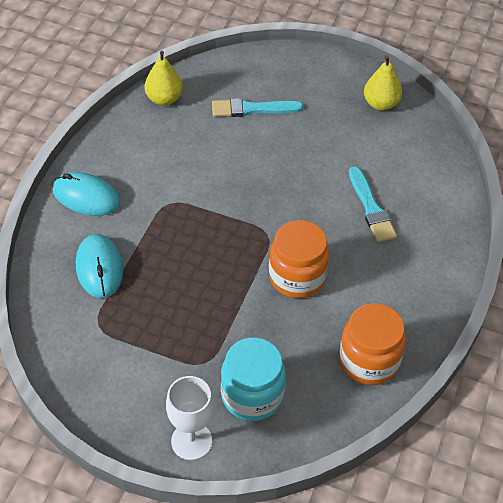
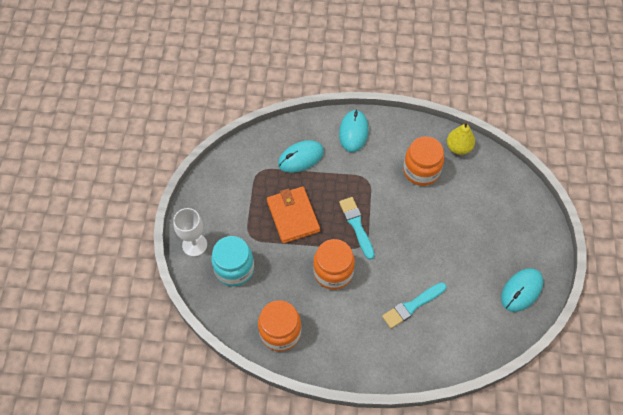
camera: 75 degrees right, 10 degrees up
(182, 144) = (421, 171): none -> orange jar
(192, 301) = (293, 216): none -> orange wallet
(252, 109) = (474, 204): turquoise brush -> turquoise brush (356, 225)
(380, 104) = (521, 290): yellow pear -> turquoise mouse

